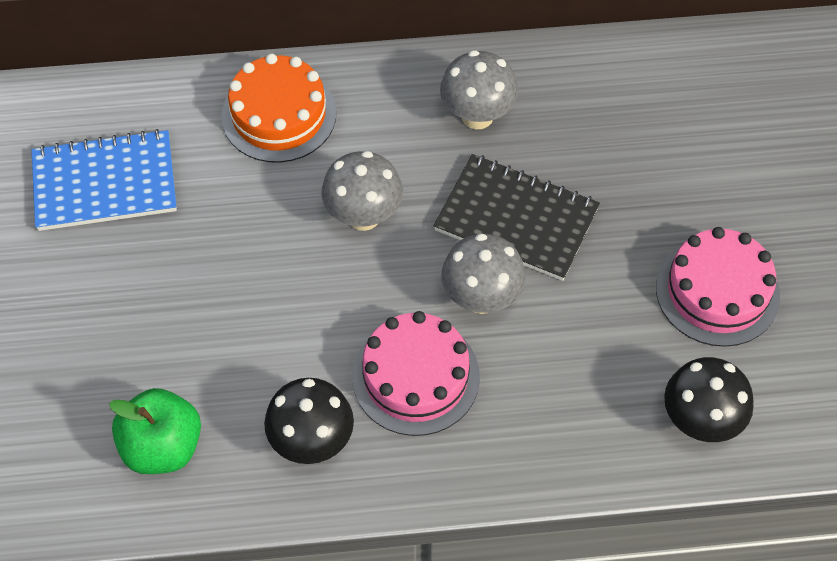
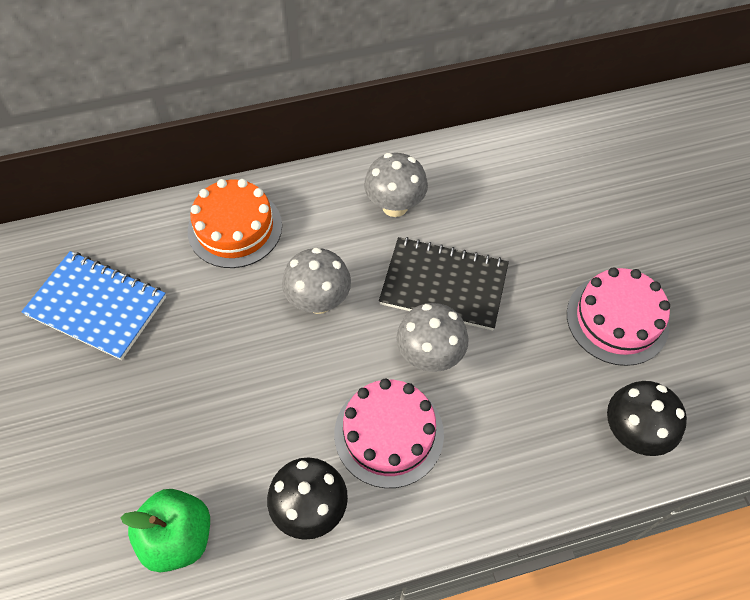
camera: 10 degrees left, 0 degrees up
(105, 183) = (97, 306): blue notebook -> blue notebook turned 45 degrees clockwise

